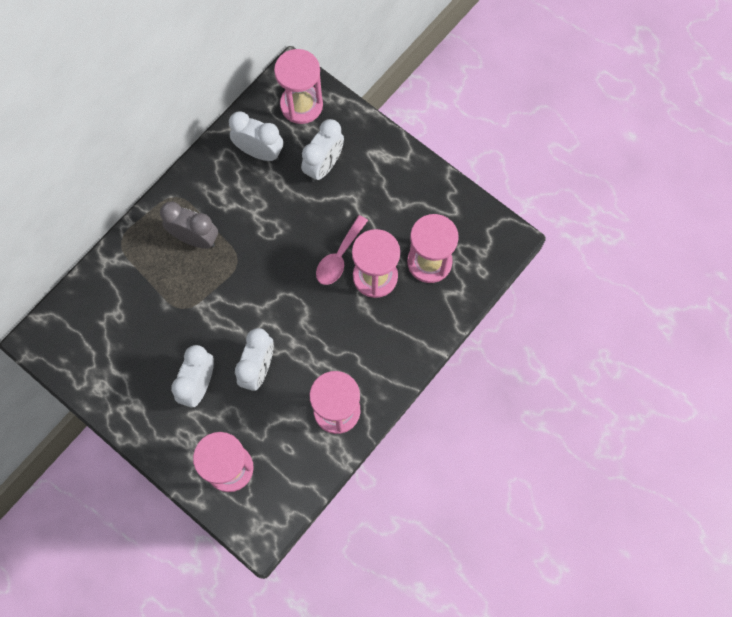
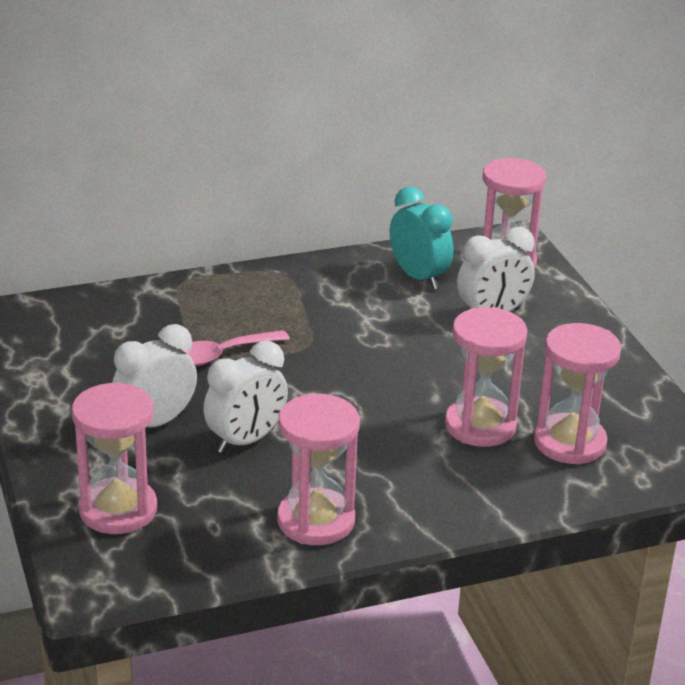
camera: 30 degrees right, 40 degrees down
(195, 238) = (273, 310): grey clock -> none
(259, 152) = (418, 277): white clock -> turquoise clock
(339, 256) = (445, 391): pink spoon -> pink spoon (222, 355)

